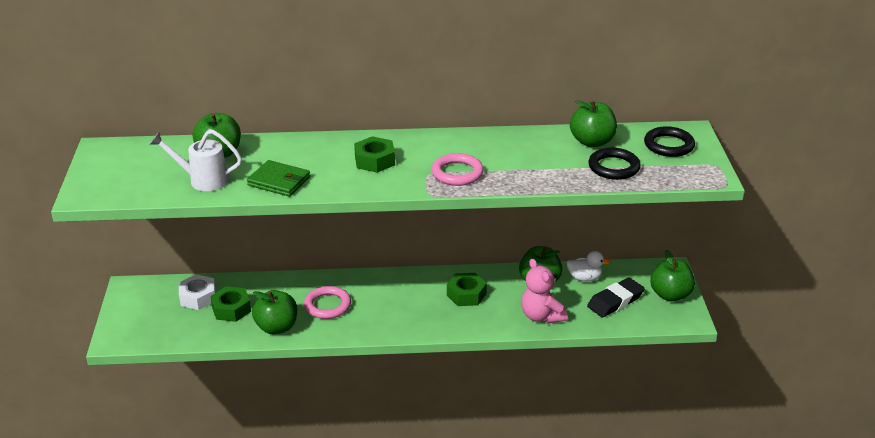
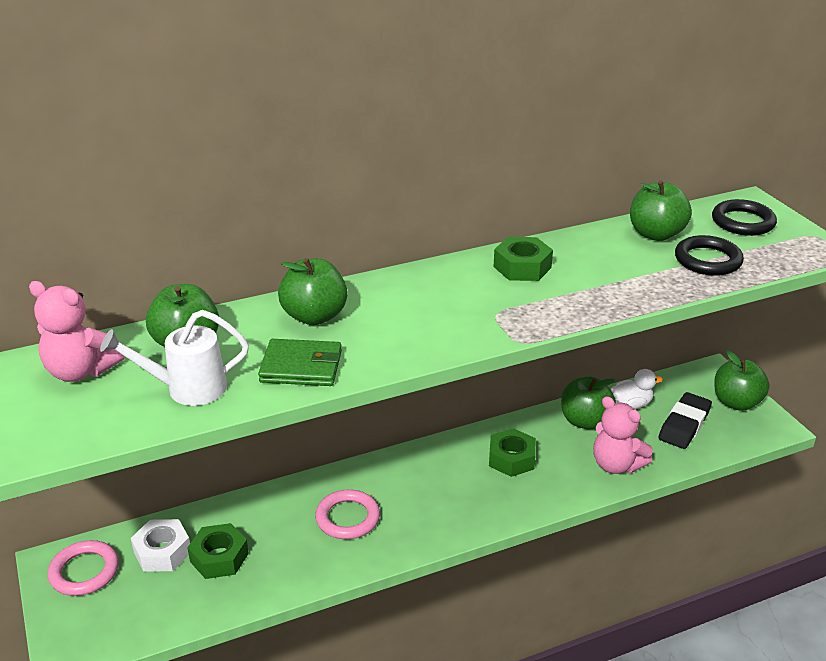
camera: 20 degrees left, 0 degrees up
(148, 157) = (81, 371): none -> pink teddy bear
(276, 327) = (297, 568): green apple -> green apple (314, 316)
(374, 161) = (412, 310): green nut -> green nut (522, 267)
(457, 173) = (530, 305): pink ring -> pink ring (84, 571)

